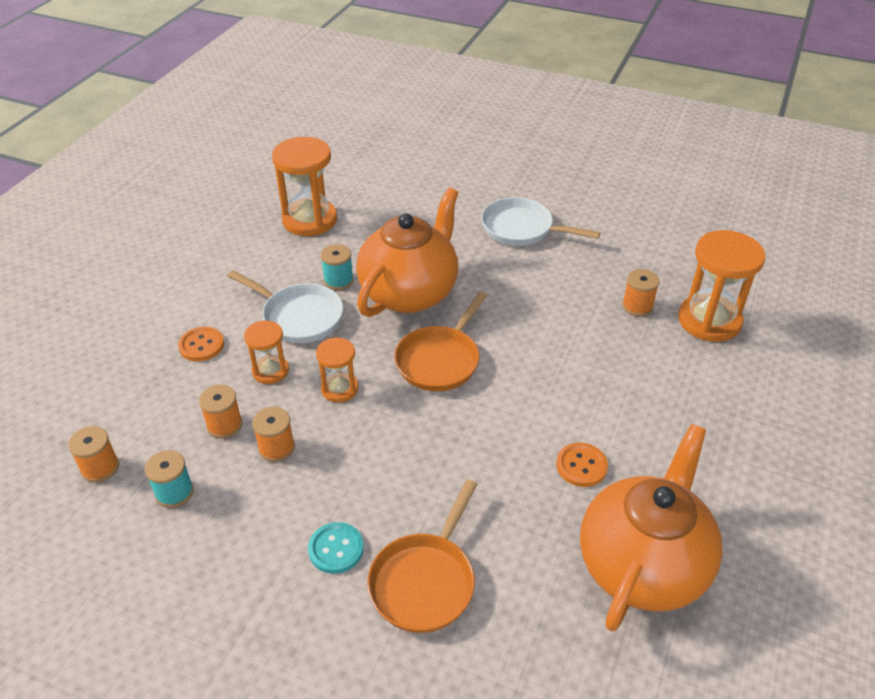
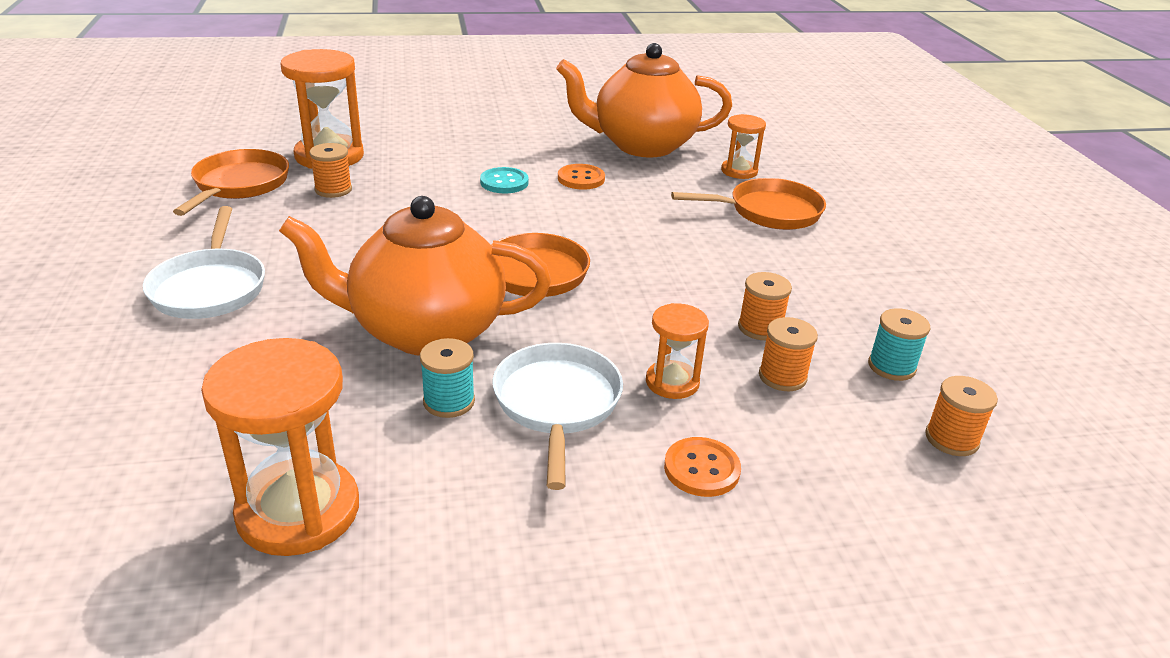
camera: 125 degrees left, 10 degrees down
(336, 549) = (802, 255): turquoise button -> turquoise button (504, 182)
(339, 388) = (639, 321): orange hourglass -> orange hourglass (739, 171)
(669, 264) = (239, 185): none -> orange pan

